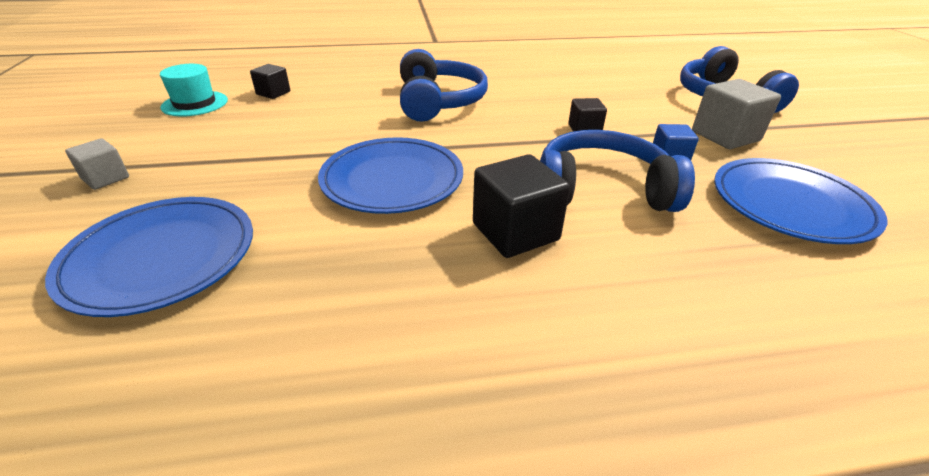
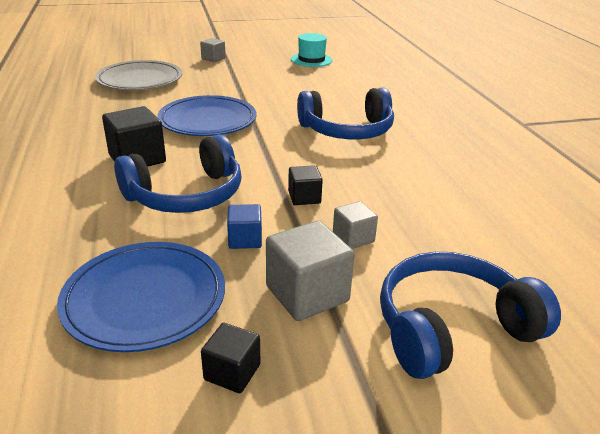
camera: 85 degrees right, 5 degrees down
(161, 258) = (140, 80): blue plate -> grey plate
(273, 93) = (339, 76): black cube -> black cube (232, 372)
(601, 190) = (186, 195): blue headphones -> blue headphones turned 60 degrees clockwise
(641, 115) = (353, 238): none -> grey cube

